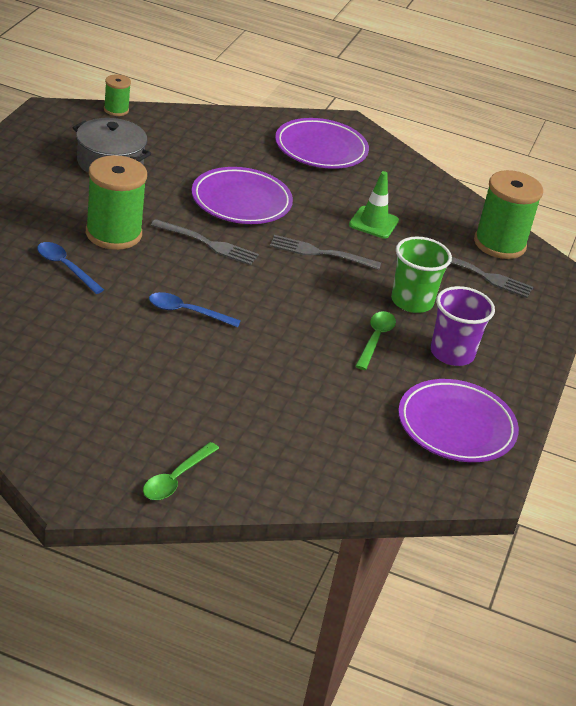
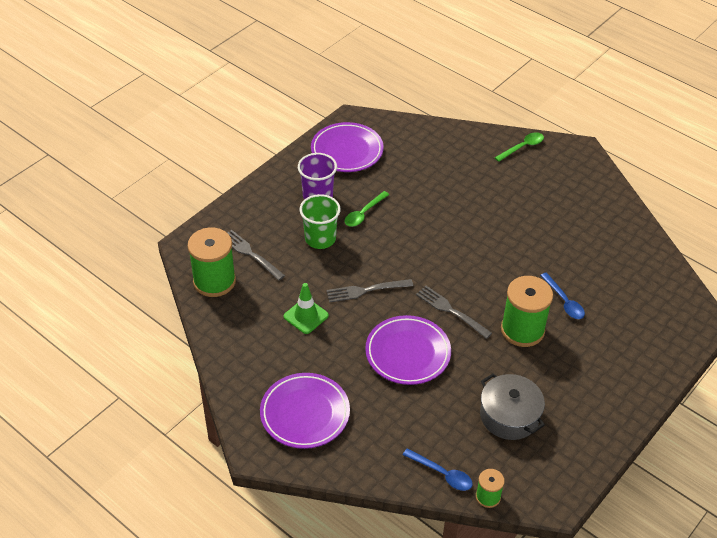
camera: 155 degrees left, 10 degrees up
(187, 312) = (485, 251): blue spoon -> blue spoon (442, 474)
(320, 253) = (366, 290): grey fork -> grey fork turned 135 degrees clockwise

